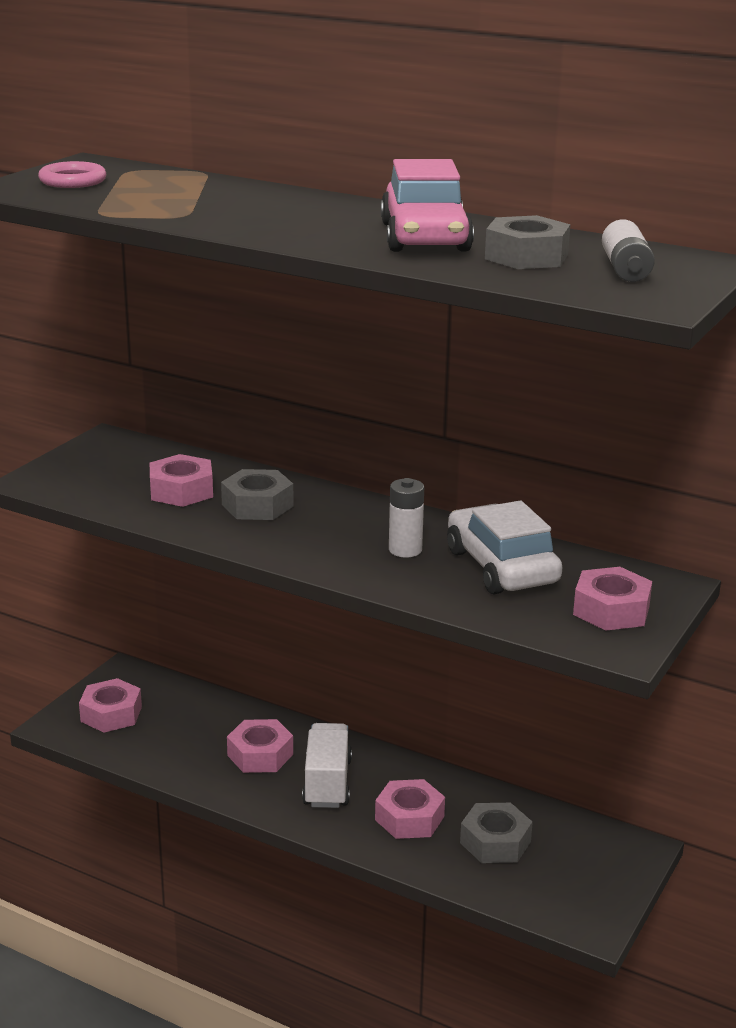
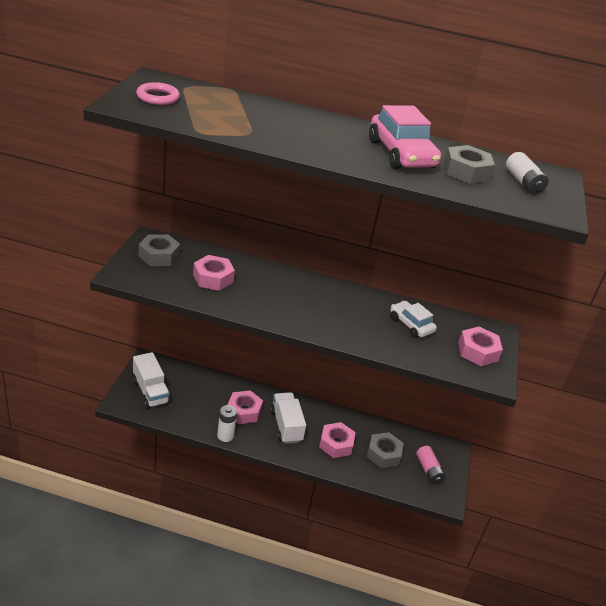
camera: 20 degrees left, 10 degrees up
(111, 714) = (150, 391): pink nut -> white truck
(257, 505) = (261, 287): grey nut -> grey nut (159, 256)
(405, 550) = (356, 316): white battery -> white battery (225, 436)
(501, 567) = (411, 325): white car -> white car, size x0.63
(575, 876) = (428, 470): none -> pink battery

